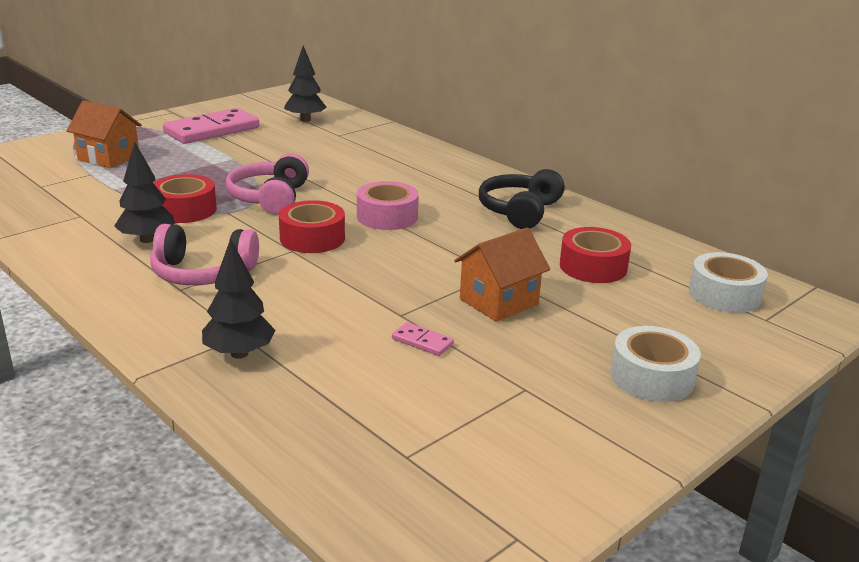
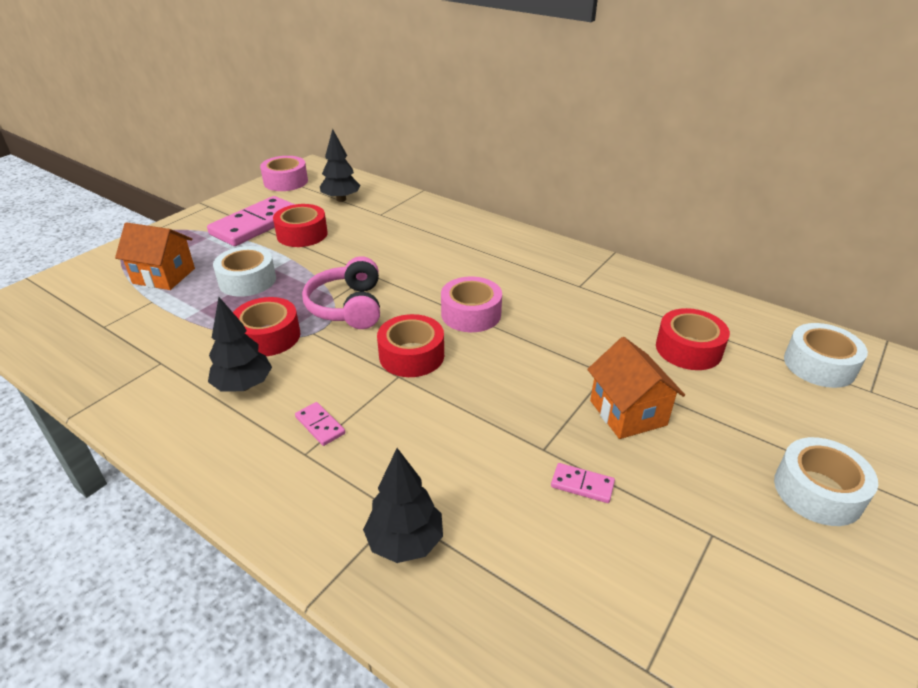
camera: 10 degrees left, 10 degrees up
(184, 169) = (247, 280): none -> white tape
(203, 273) = (320, 425): pink headphones -> pink domino
(253, 142) = (302, 234): none -> red tape
(257, 101) = (286, 181): none -> pink tape
(499, 302) = (627, 412): orange house -> orange house turned 60 degrees counterclockwise
(520, 211) = (589, 287): black headphones -> none

